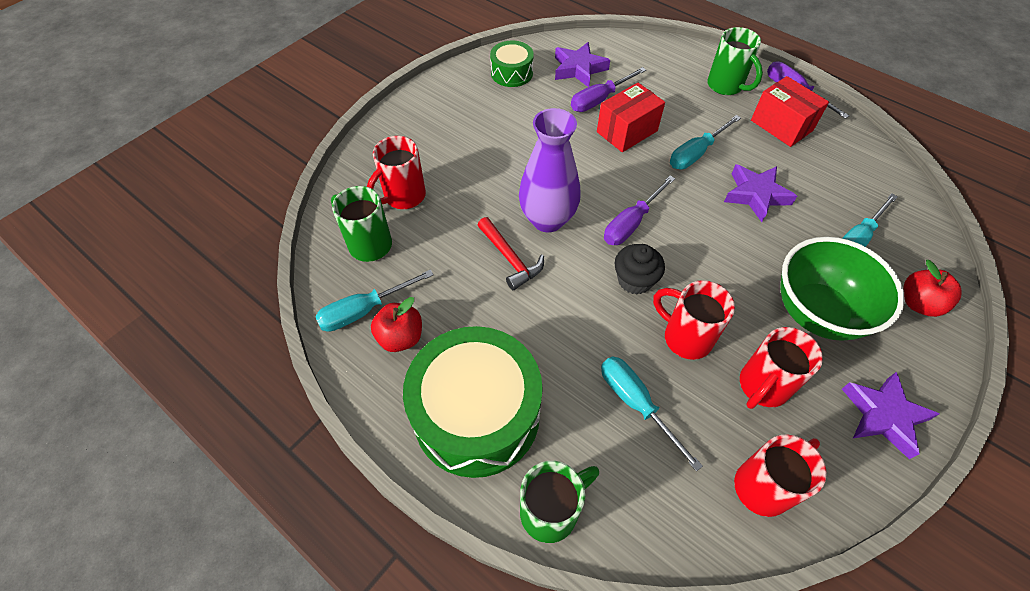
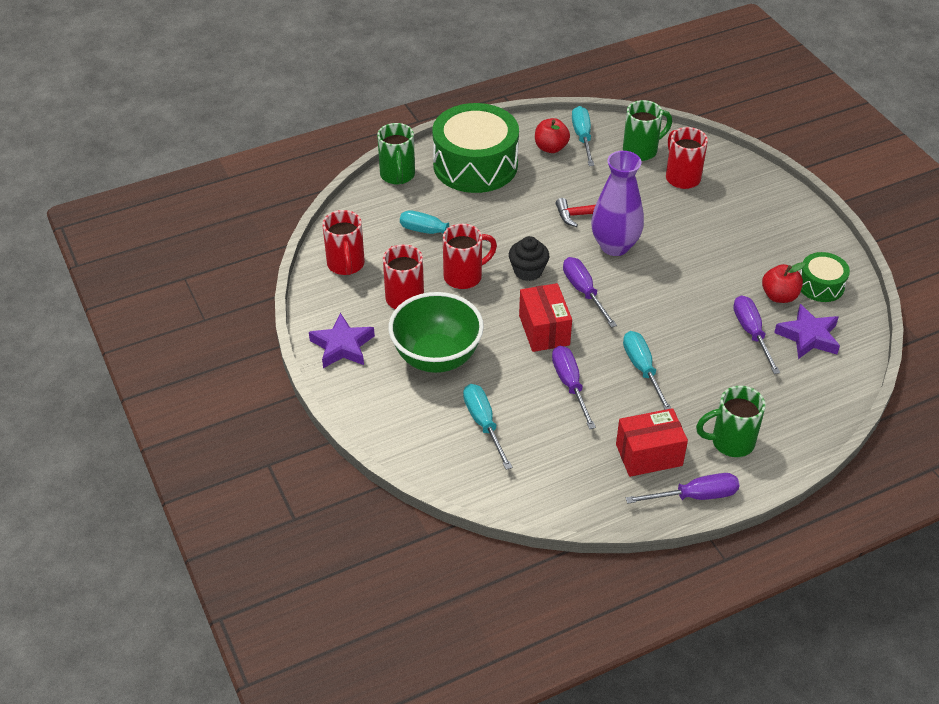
camera: 115 degrees right, 10 degrees down
(627, 131) = (696, 334): red box -> red box (544, 330)
(636, 404) = (434, 233): turquoise screwdriver -> turquoise screwdriver turned 150 degrees counterclockwise
(756, 195) = (570, 385): purple star -> purple screwdriver
(918, 303) = (404, 424): red apple -> red apple (779, 296)

